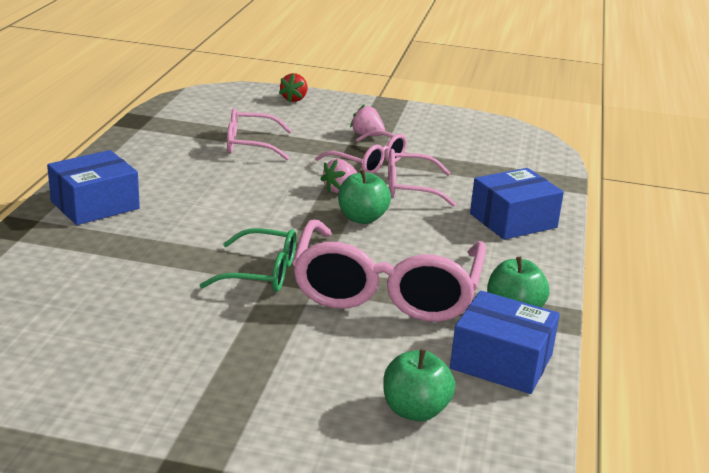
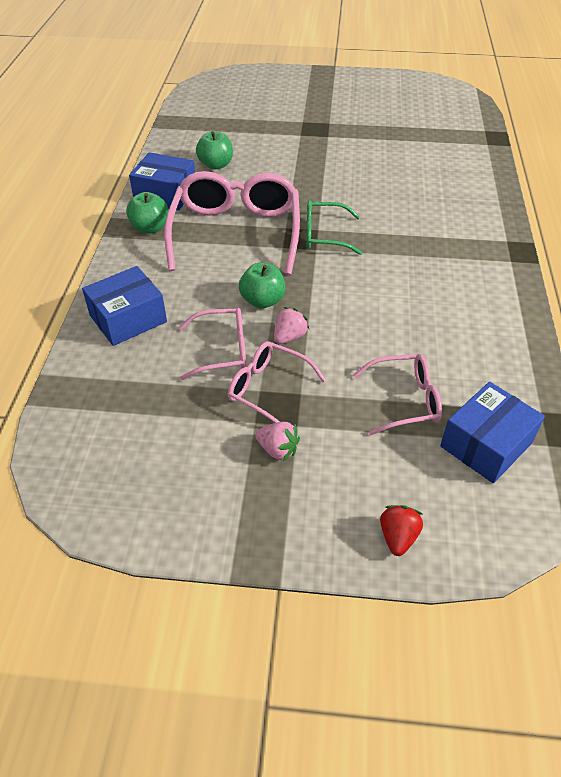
camera: 175 degrees right, 20 degrees up
(95, 205) = (485, 283): blue box -> blue box (486, 444)

